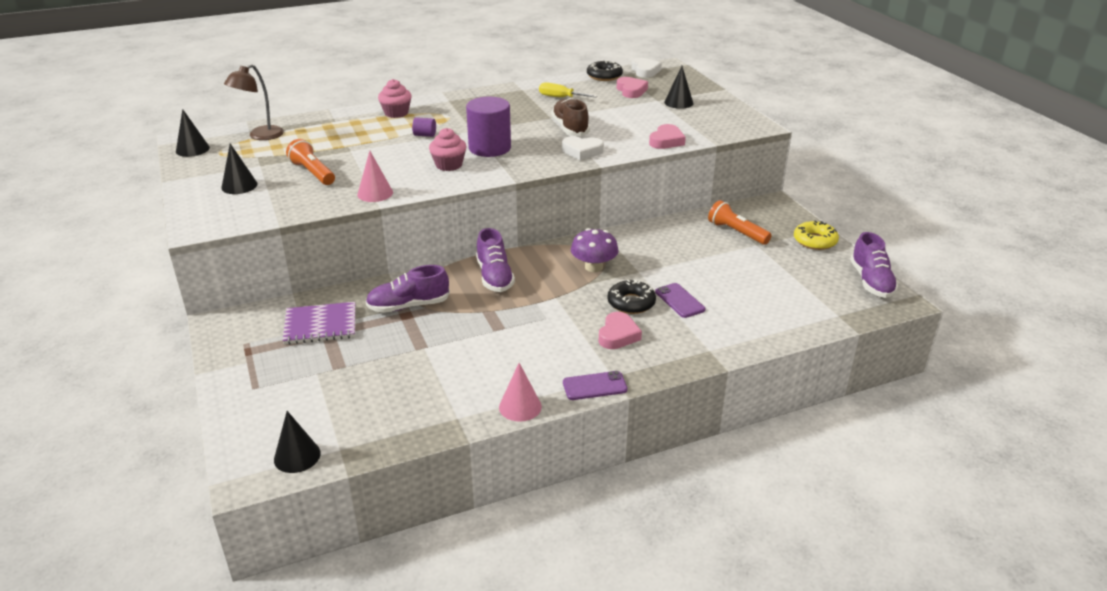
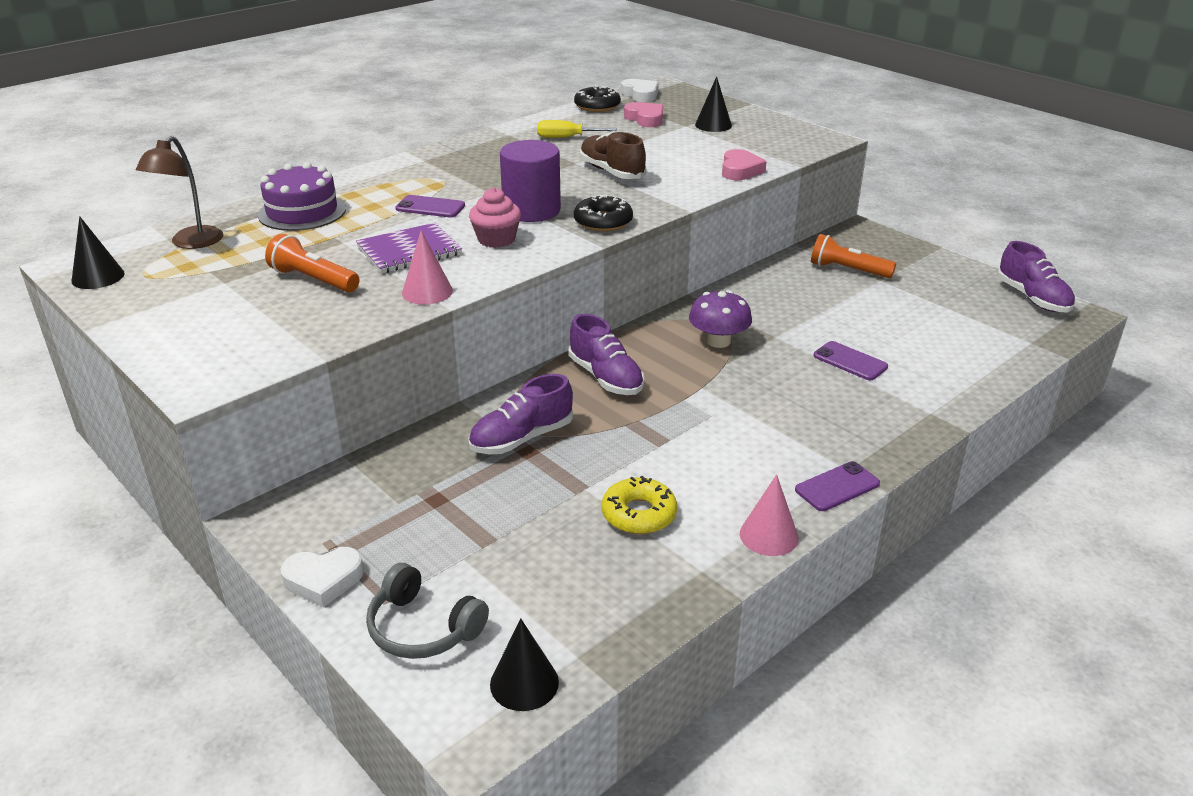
camera: 20 degrees left, 0 degrees up
(239, 186) = (216, 315): black cone -> none
(263, 408) = (423, 628): none -> grey headphones
(320, 325) = (418, 491): purple notebook -> purple notebook (409, 251)
(342, 126) = (302, 212): none -> purple cake
(396, 113) = (366, 185): pink cupcake -> none
(425, 135) = (430, 207): purple cylinder -> purple phone
(582, 151) = (651, 197): white heart -> white heart (323, 580)
(618, 335) = (813, 418): pink heart -> none
(631, 303) = (797, 375): black donut -> black donut (603, 222)
(815, 241) = (938, 264): yellow donut -> yellow donut (639, 514)

